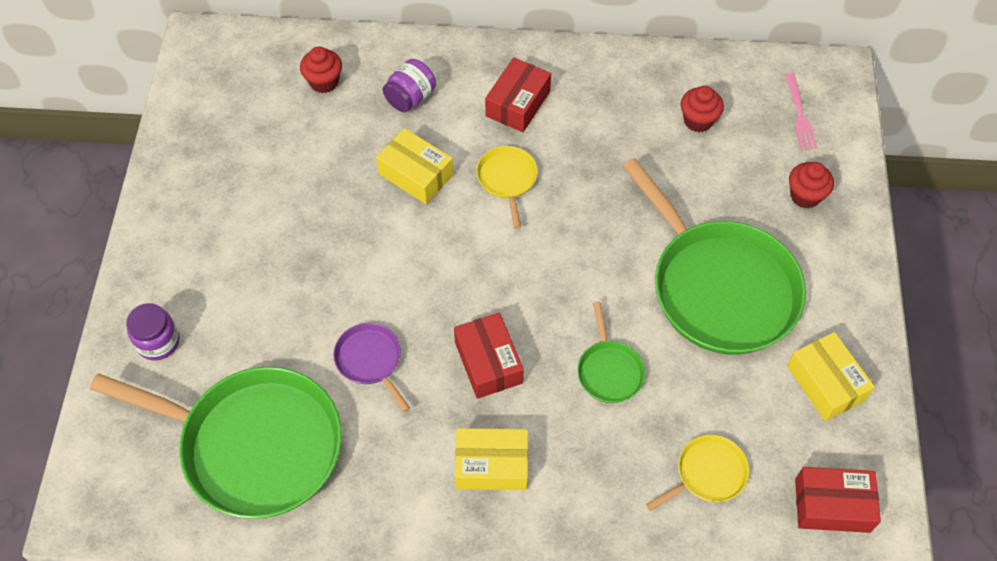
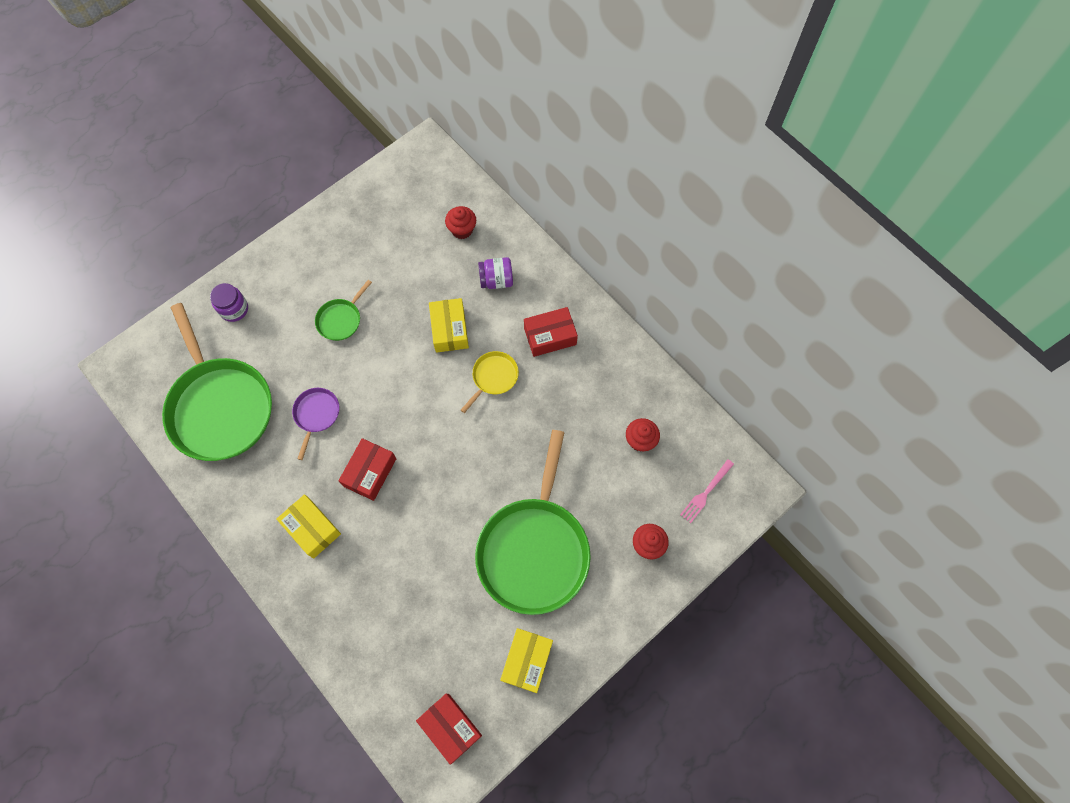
camera: 45 degrees right, 10 degrees up
(609, 371) = (423, 538): green pan -> green pan (341, 320)
(707, 474) = (408, 643): yellow pan -> none

